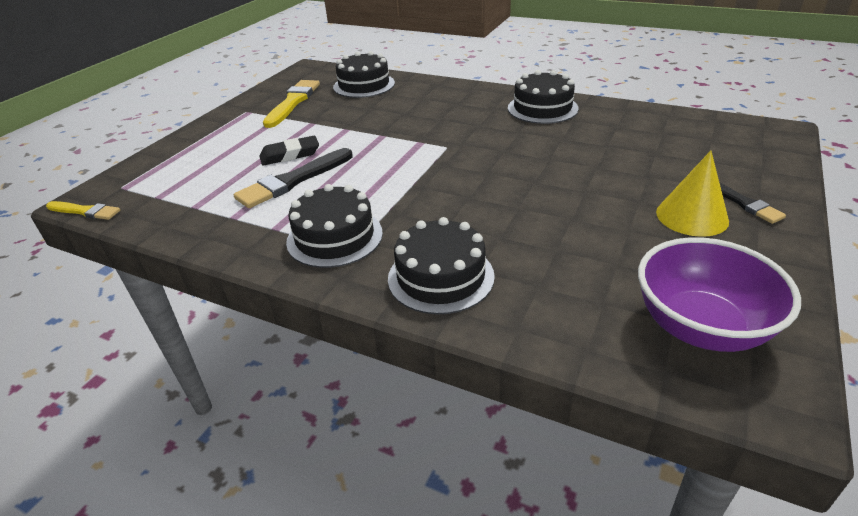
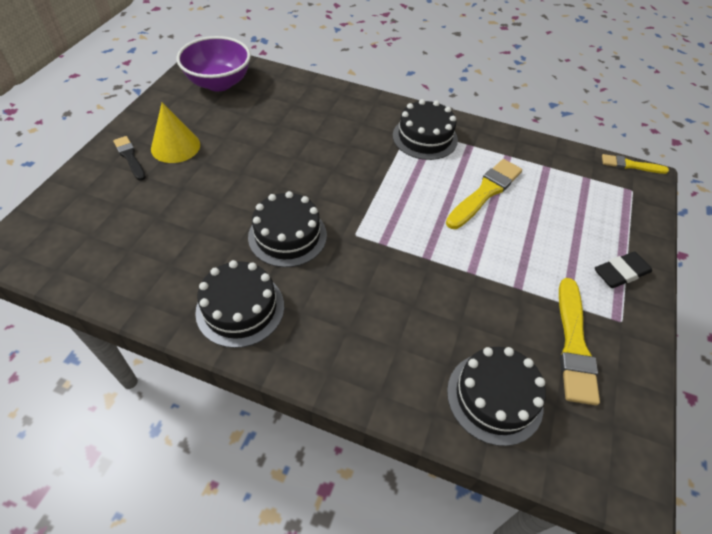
camera: 170 degrees right, 15 degrees up
(290, 155) = (509, 228): black eraser -> black eraser (620, 272)
(293, 181) = (485, 192): black brush -> yellow brush
(441, 277) = (350, 110): black cake -> black cake (287, 236)

